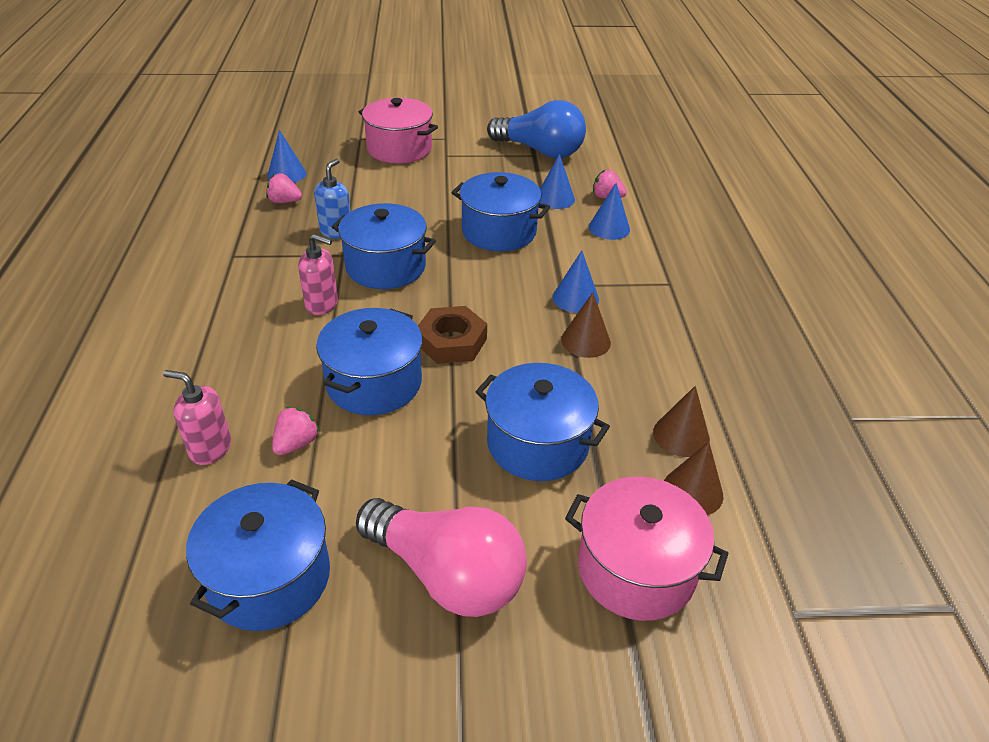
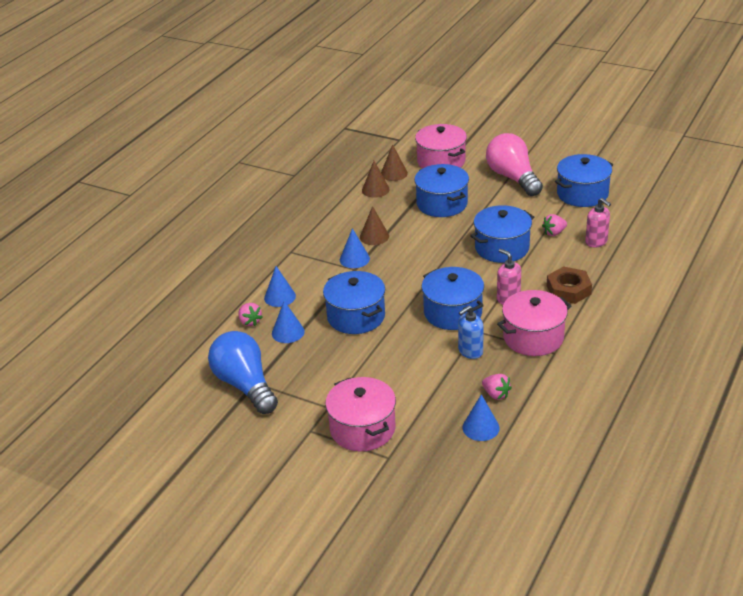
camera: 145 degrees left, 5 degrees down
(265, 265) = (533, 337): none -> pink pot
(451, 341) = (446, 256): brown nut -> brown nut (568, 290)

